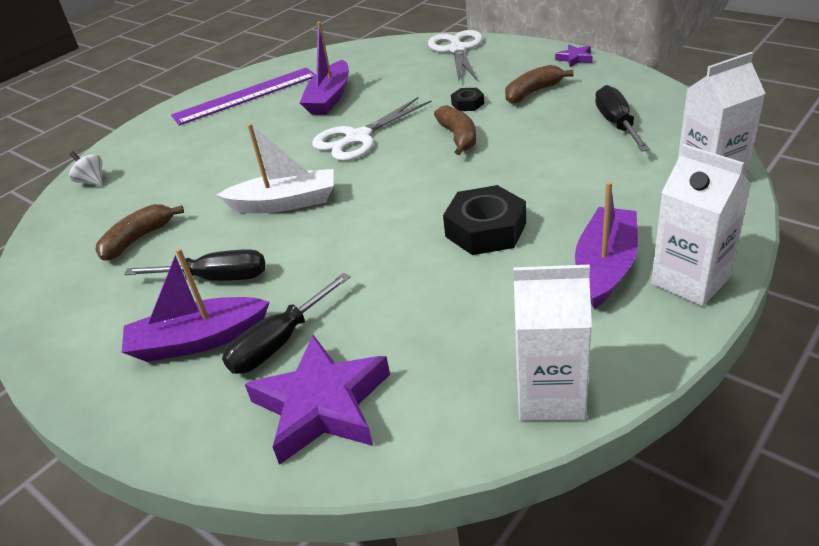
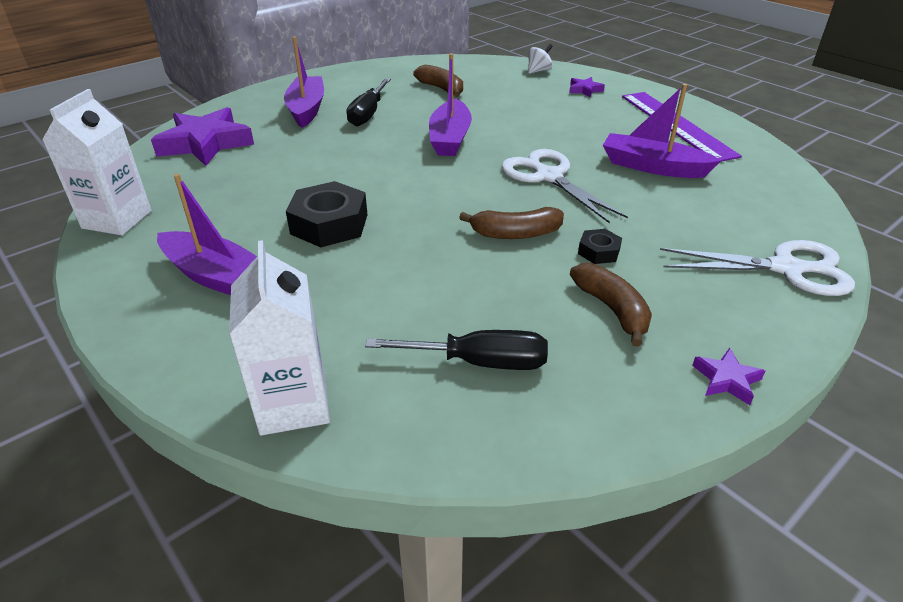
camera: 95 degrees right, 0 degrees up
(157, 146) = (584, 90): none -> purple star
(280, 342) = (277, 133): black screwdriver -> none
(285, 203) = (450, 138): white boat -> purple boat
(690, 280) = (148, 321): white carton -> none

